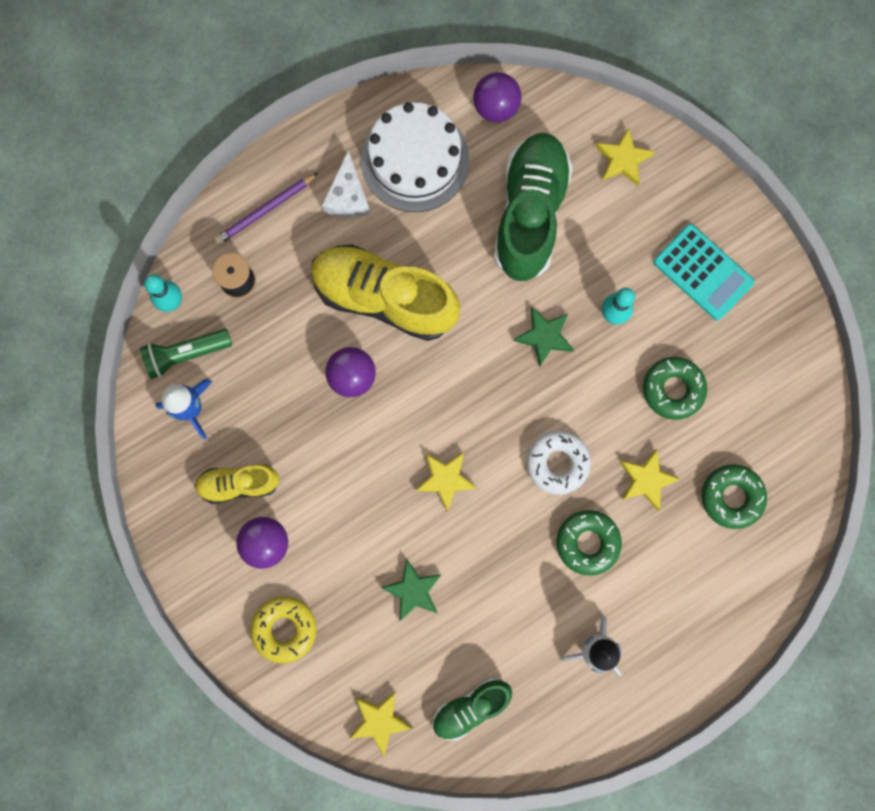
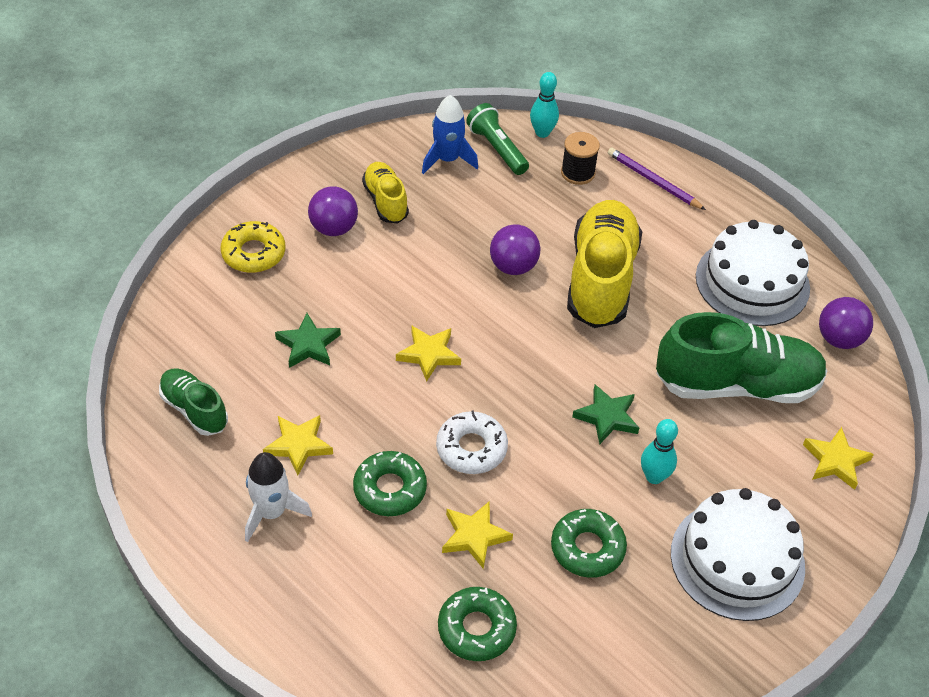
camera: 75 degrees right, 30 degrees down
(348, 196) = (692, 237): white cheese -> none
(379, 721) = (172, 337): yellow star -> yellow star (298, 445)
(703, 272) = (737, 560): turquoise calculator -> white cake

